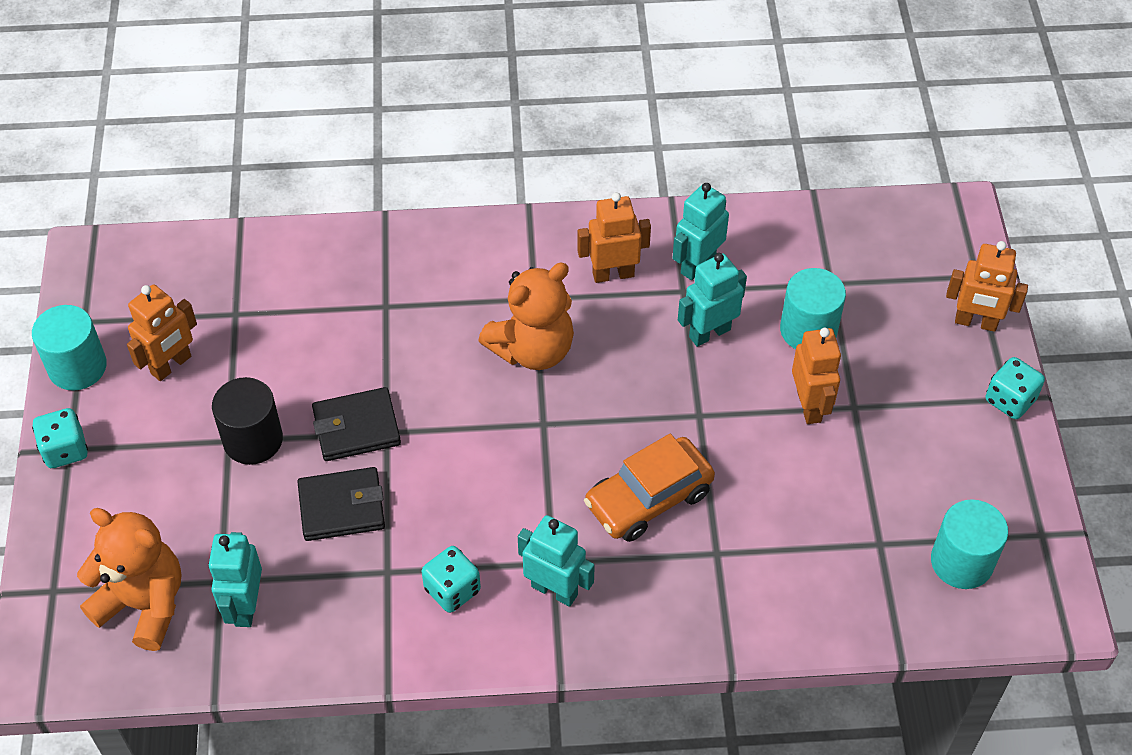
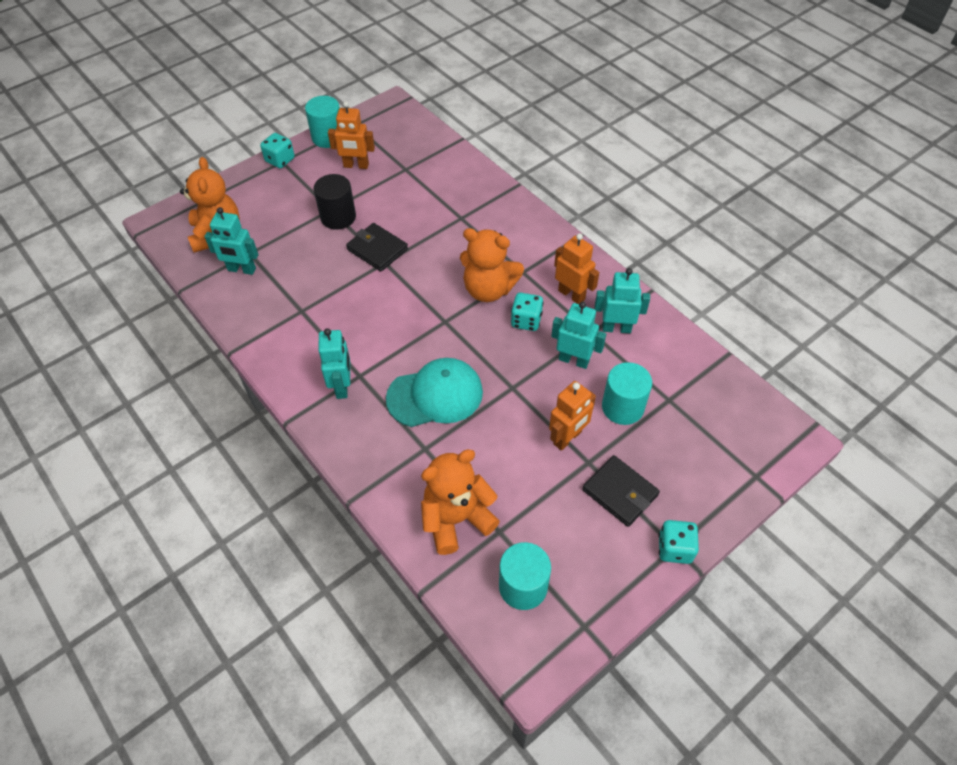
camera: 55 degrees right, 0 degrees up
(245, 606) = (241, 270): turquoise robot -> turquoise robot turned 135 degrees counterclockwise
(342, 507) = (325, 271): black wallet -> black wallet (620, 492)
(452, 590) = (310, 343): turquoise dice -> turquoise dice (526, 321)
(648, 498) = (435, 395): orange car -> turquoise cap
(836, 576) = (456, 519): none -> orange teddy bear
(975, 322) = (717, 495): orange robot -> none

